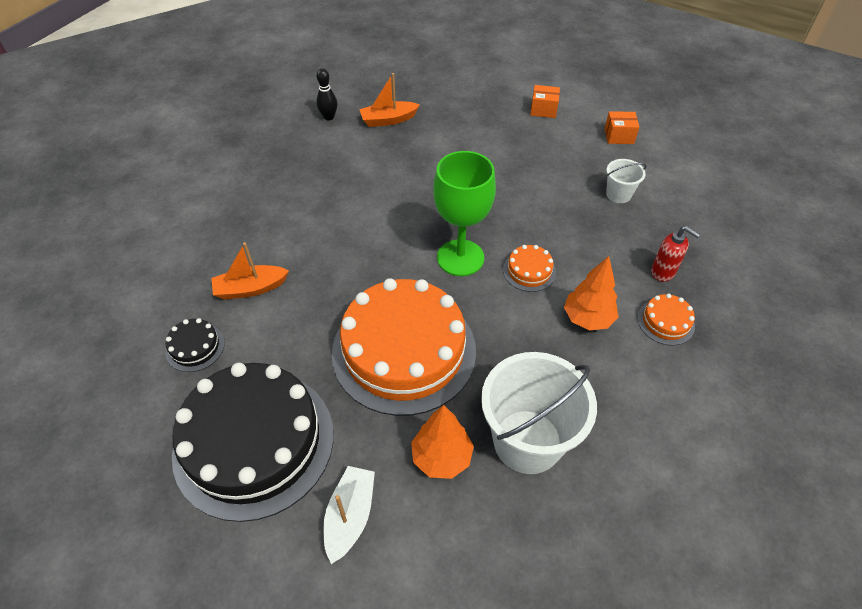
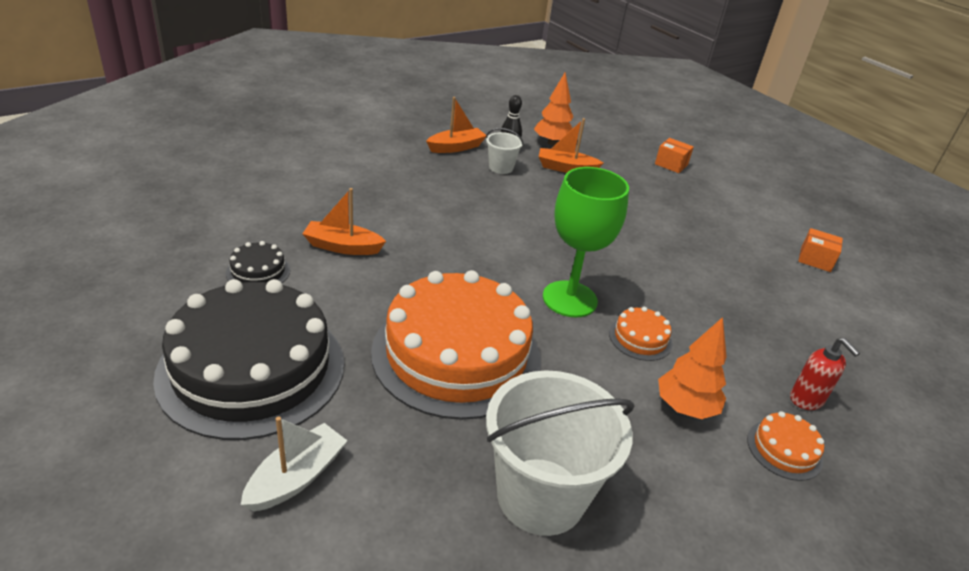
camera: 20 degrees right, 15 degrees down
(282, 135) = (456, 147): none -> orange boat
(441, 457) = (432, 467): orange tree -> orange tree (552, 143)
(543, 110) = (737, 211): orange box -> orange box (671, 164)
(618, 194) = (787, 309): white bucket -> white bucket (501, 168)

